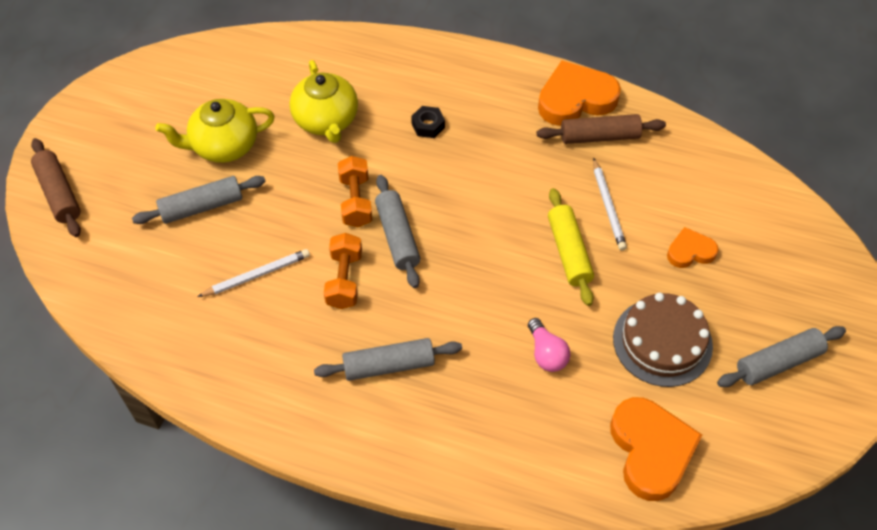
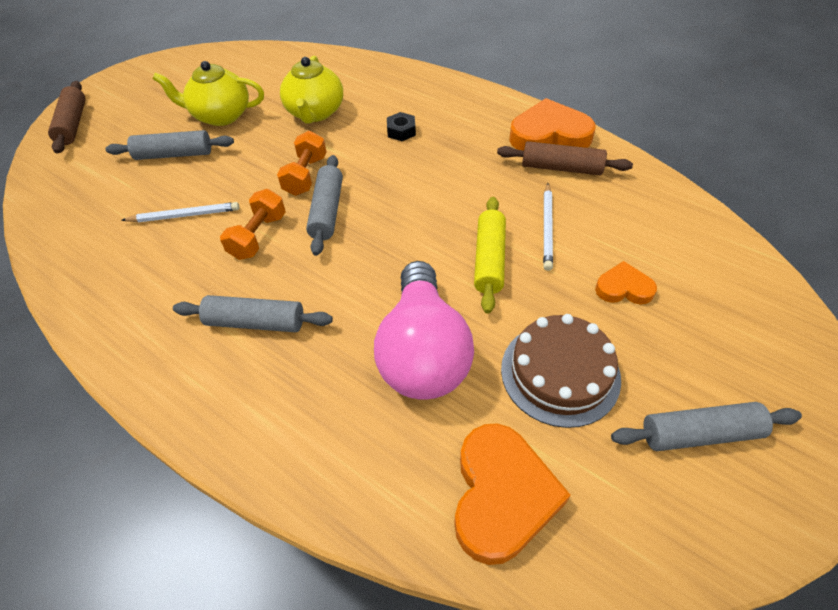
camera: 20 degrees right, 5 degrees down
(546, 353) = (423, 352): pink light bulb -> pink light bulb, size x2.26

